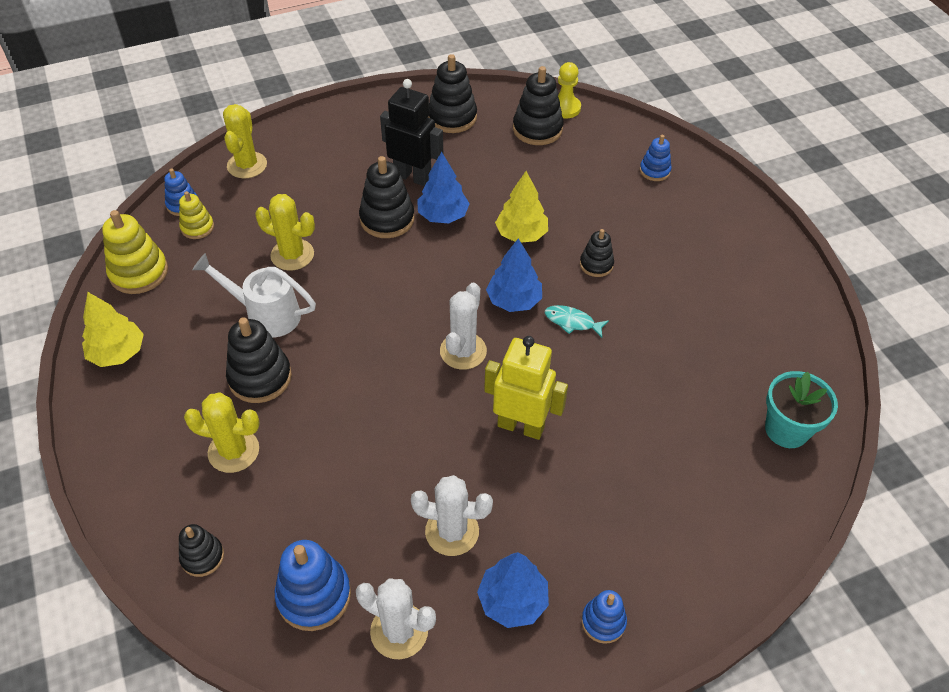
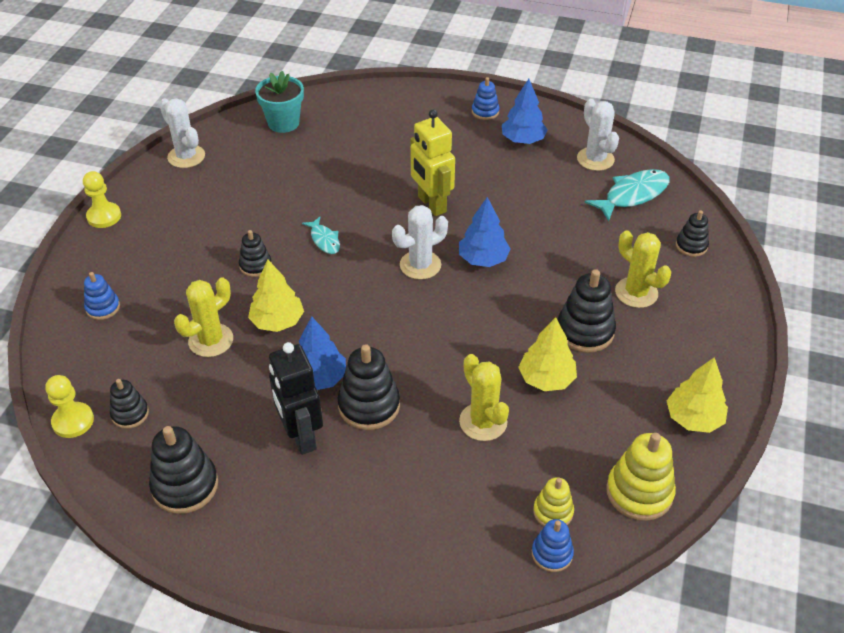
camera: 140 degrees left, 5 degrees down
(247, 165) = (448, 566): yellow cactus -> yellow cactus (211, 340)
(266, 314) = (546, 379): white watering can -> yellow tree
(314, 595) = (632, 195): blue stacking toy -> turquoise fish
(452, 531) = (527, 181): white cactus -> white cactus (186, 156)
(514, 301) = (346, 276): blue tree -> blue tree (483, 259)
(537, 129) = (130, 414): black stacking toy -> black stacking toy, size x0.59
(769, 229) = (104, 216): none -> yellow pawn

